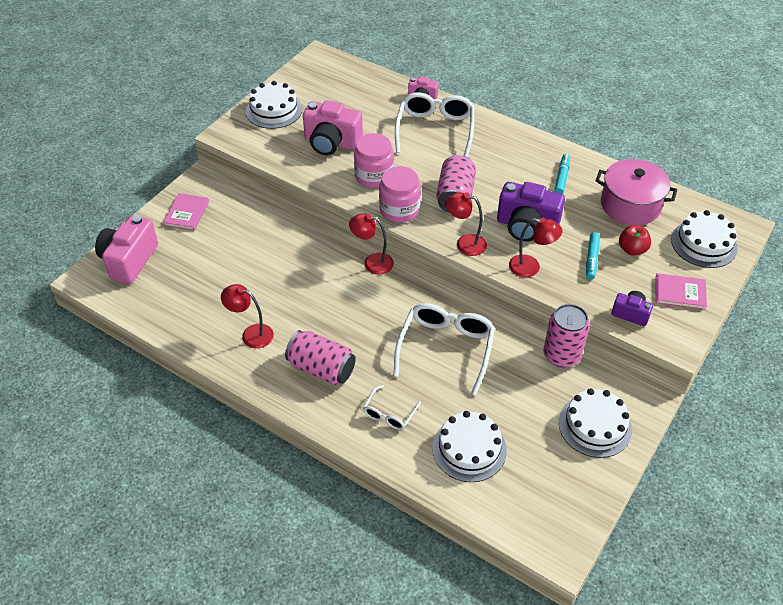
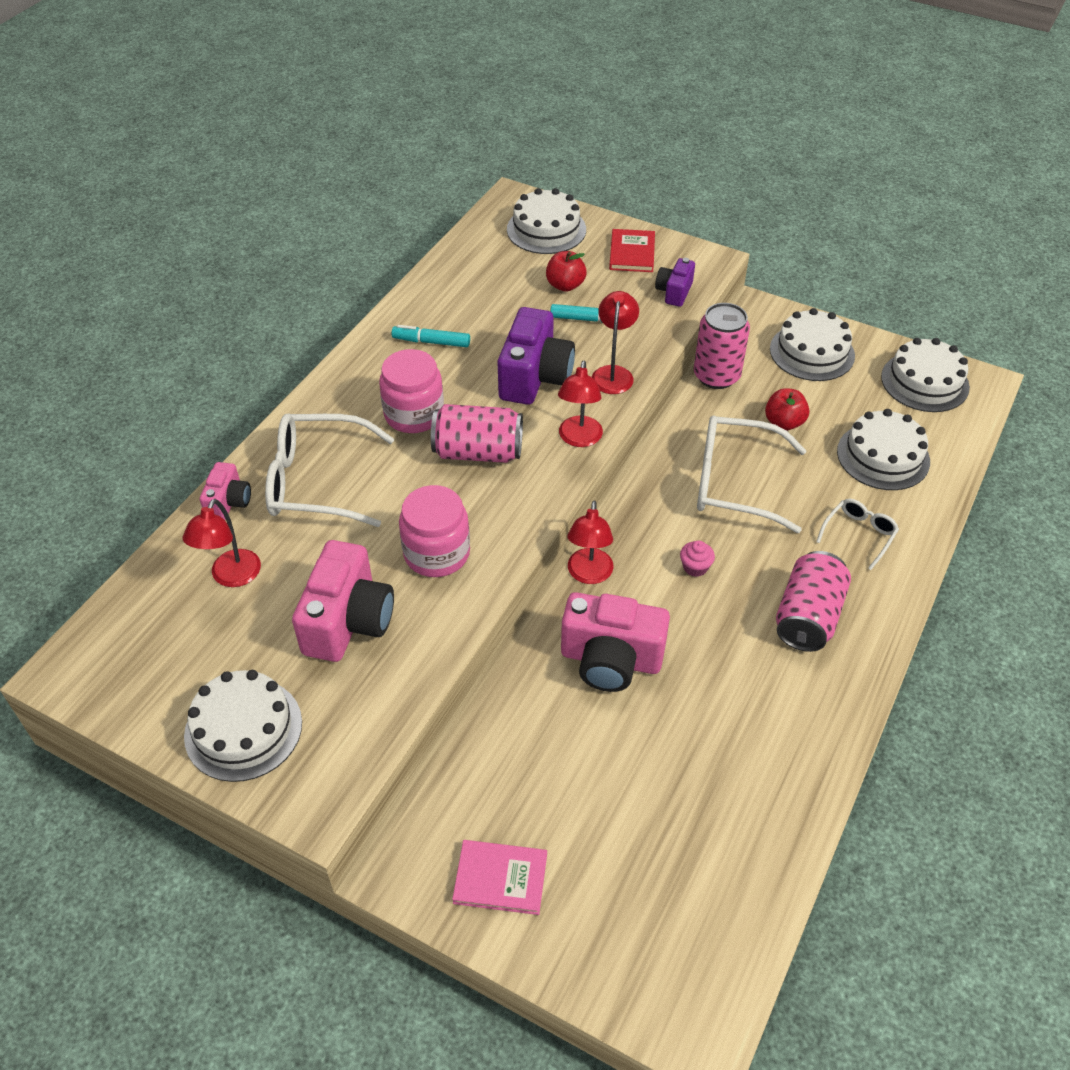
camera: 95 degrees left, 0 degrees up
(129, 260) = (641, 959): pink camera -> pink camera (611, 660)
(251, 334) = (768, 717): red lamp -> red lamp (231, 577)
(371, 315) = (695, 567): none -> pink cupcake
(389, 414) = (859, 535): white glasses -> white glasses turned 75 degrees counterclockwise
(399, 209) = (515, 515): pink jar -> pink jar (414, 414)
(508, 389) = (784, 422): none -> red apple
(560, 504) = (924, 382): none -> white cake
(630, 205) = (483, 282): pink pot -> none
(680, 293) = (632, 253): pink book -> red book

